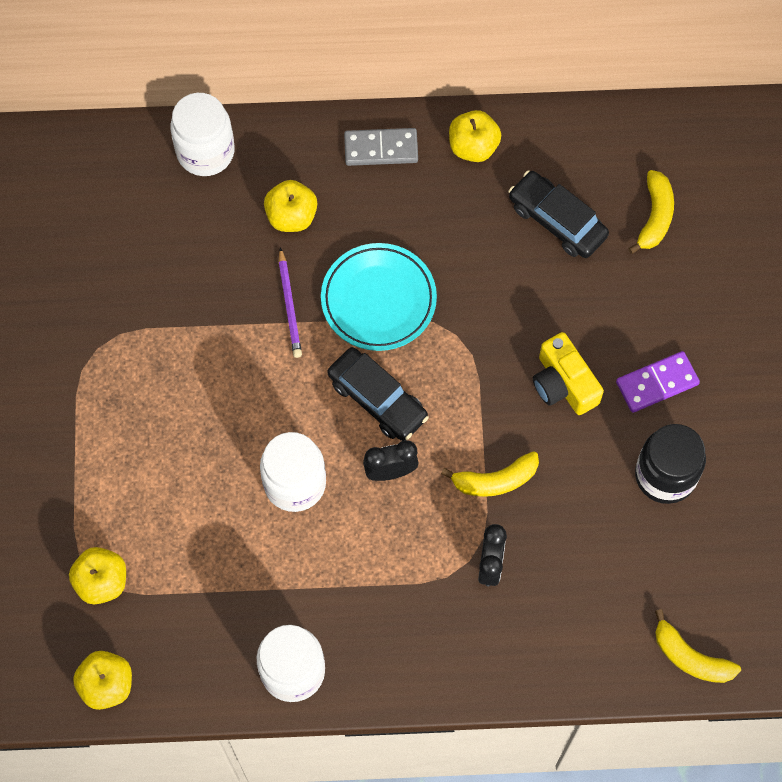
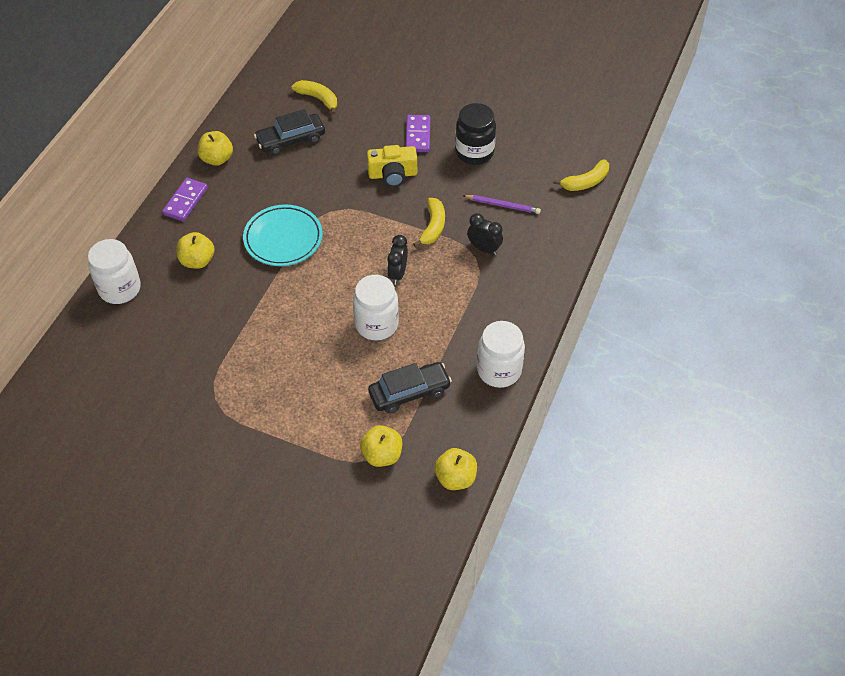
camera: 65 degrees left, 15 degrees down
(289, 305) = (256, 284): purple pencil -> purple pencil (502, 205)
(377, 399) = (347, 263): black car -> black car (409, 392)
(381, 148) = (185, 201): grey domino -> purple domino

